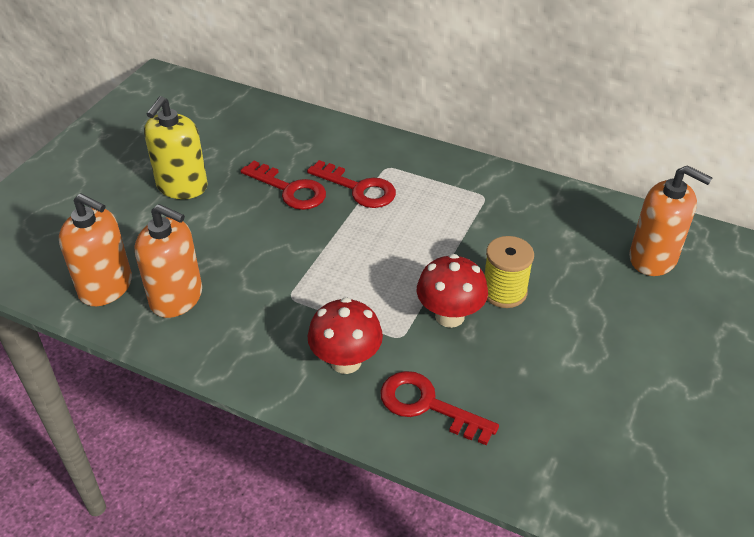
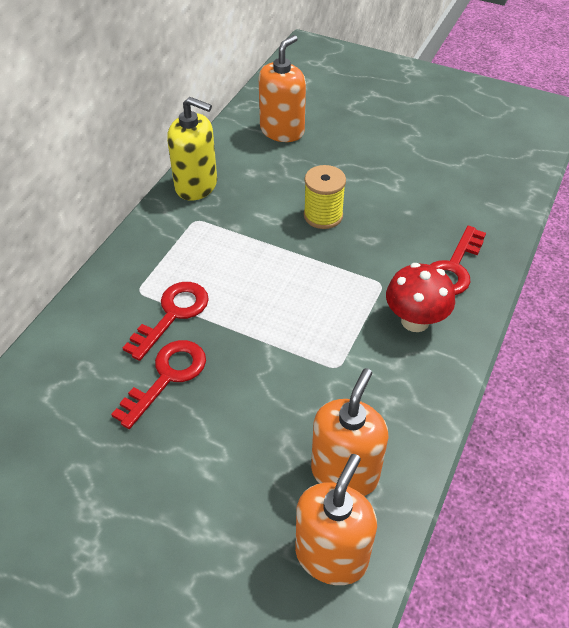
camera: 90 degrees left, 5 degrees up
(182, 186) = (145, 496): yellow soap dispenser -> yellow soap dispenser (196, 185)
(449, 316) = (354, 250): red mushroom -> none

